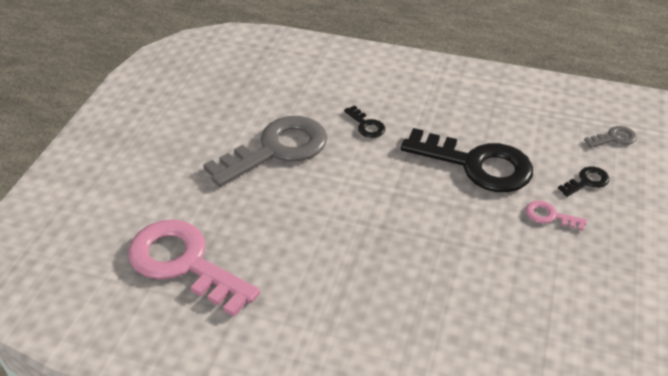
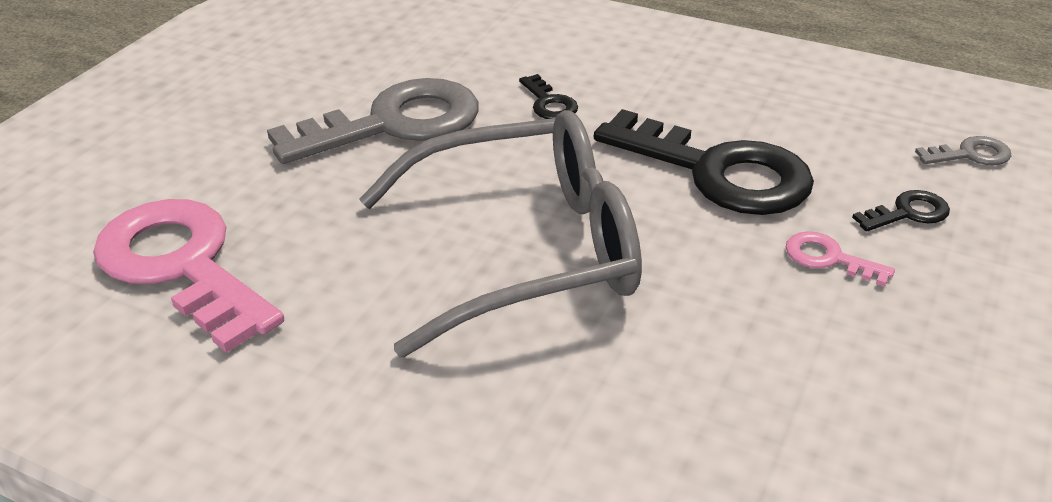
camera: 10 degrees right, 5 degrees down
(382, 230) = (526, 250): none -> grey glasses

